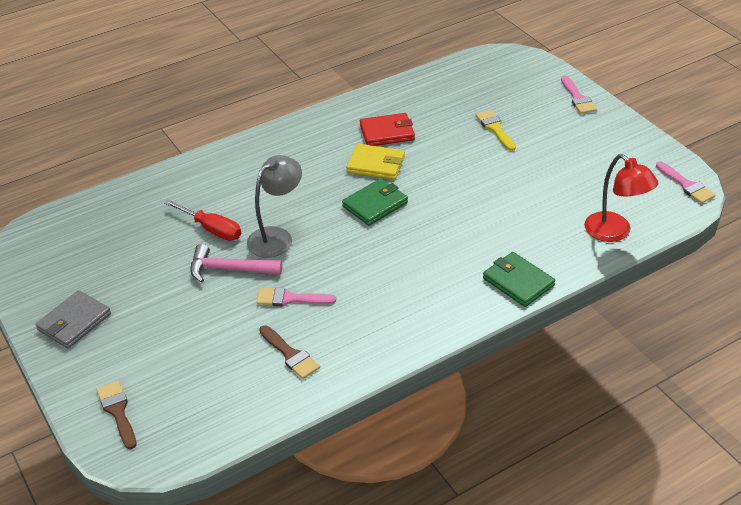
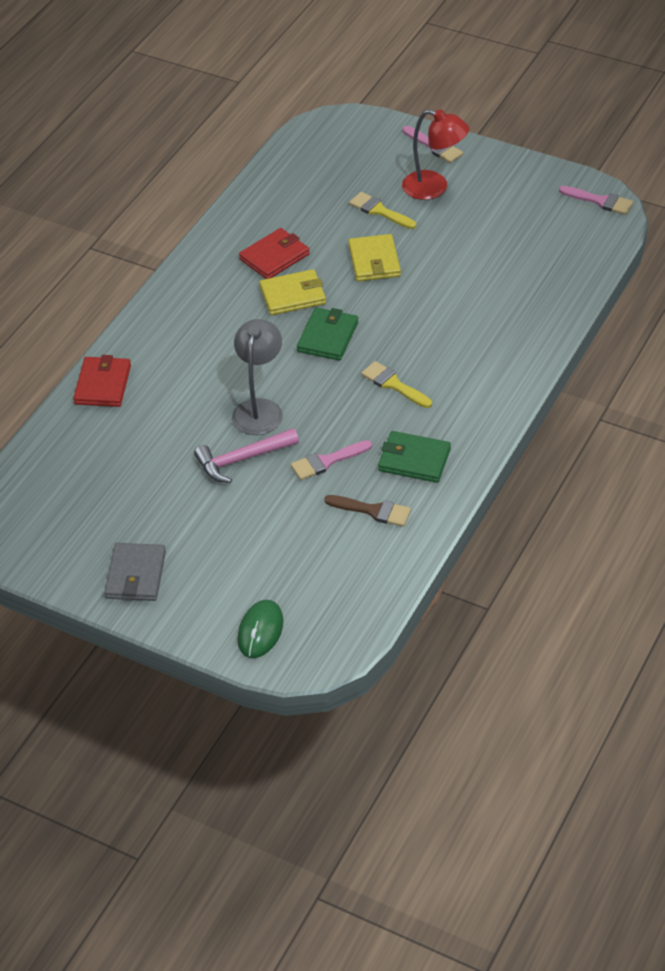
camera: 30 degrees left, 5 degrees up
(117, 411) = (260, 631): brown brush -> green mouse
(185, 174) = (103, 384): none -> red wallet
(211, 229) = (186, 429): red screwdriver -> none
(394, 261) = (393, 384): none -> yellow brush
(459, 163) = (374, 261): none -> yellow wallet
(518, 282) = (521, 356): green wallet -> green wallet (414, 460)
(614, 232) = (570, 274): red lamp -> red lamp (434, 188)

